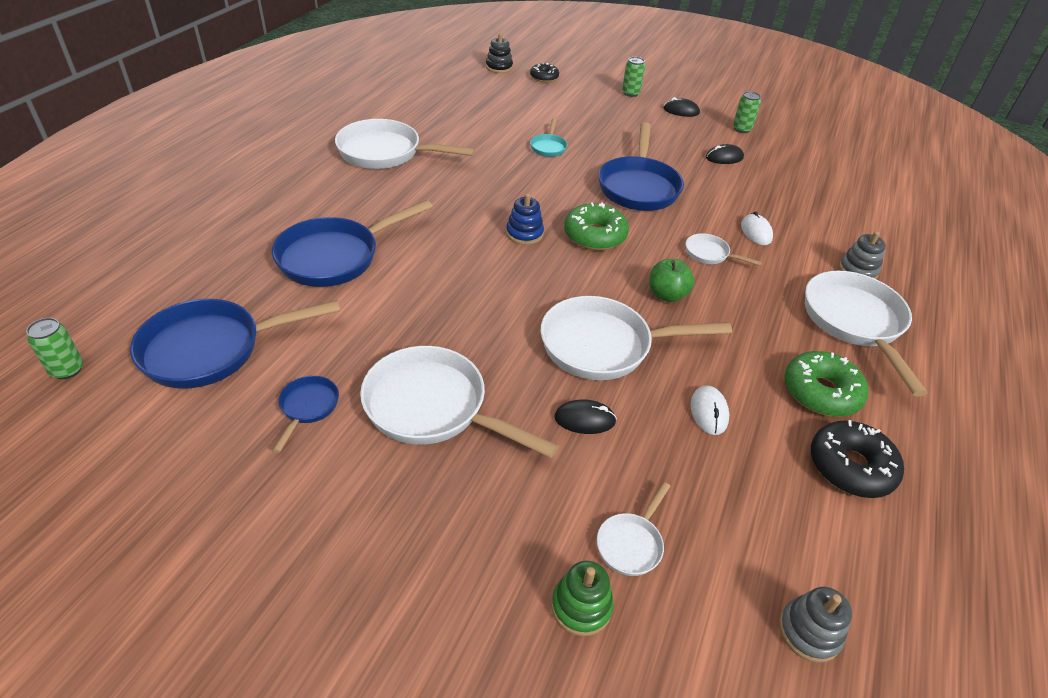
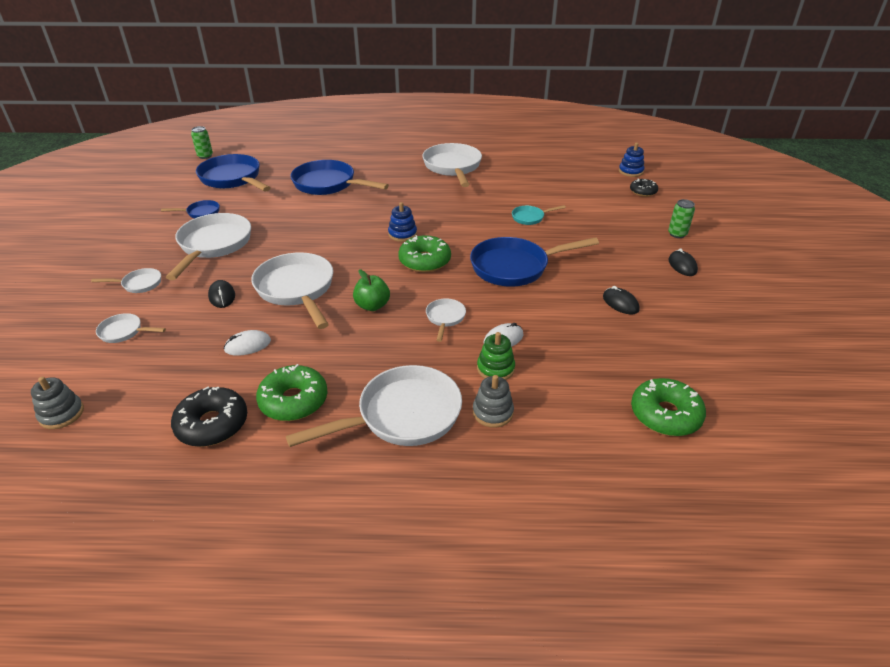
camera: 70 degrees right, 5 degrees down
(499, 67) = (630, 171): black stacking toy -> blue stacking toy
(500, 514) = (139, 284): none -> white pan
(581, 606) = (79, 323): green stacking toy -> green stacking toy (495, 368)
(741, 129) = (695, 306): green can -> none
(871, 193) = (665, 415): none -> green donut

